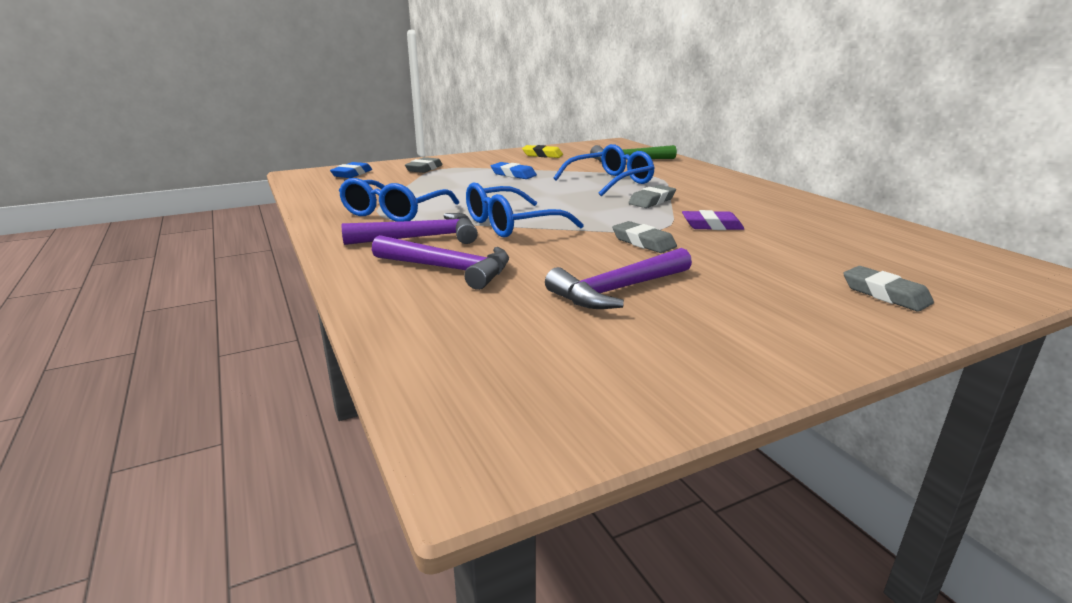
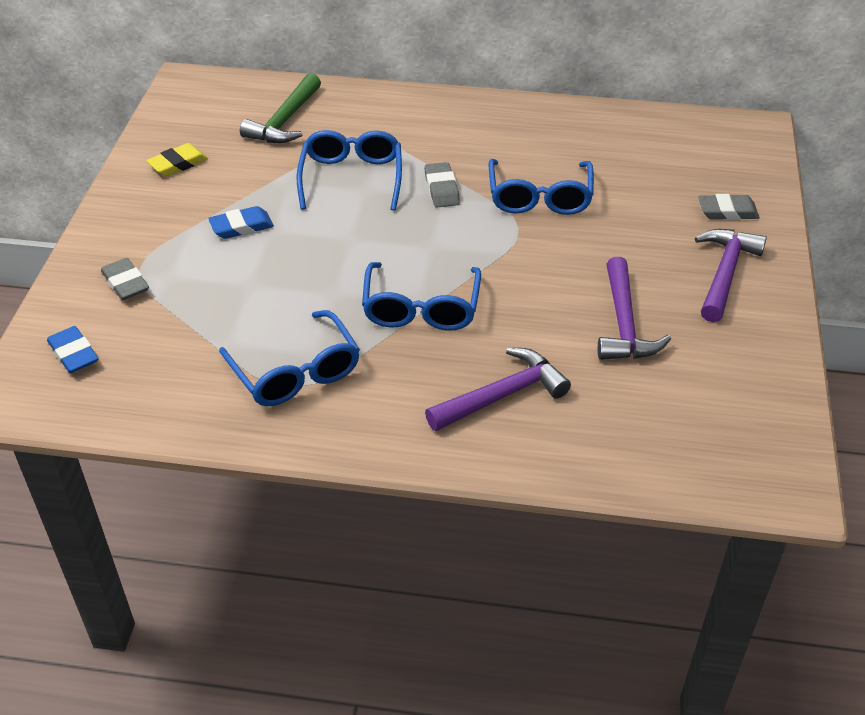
camera: 55 degrees left, 20 degrees up
(420, 238) = (402, 383): purple hammer -> purple hammer (725, 274)
(643, 242) = (541, 256): grey eraser -> none
(711, 225) = (539, 198): purple eraser -> blue glasses

